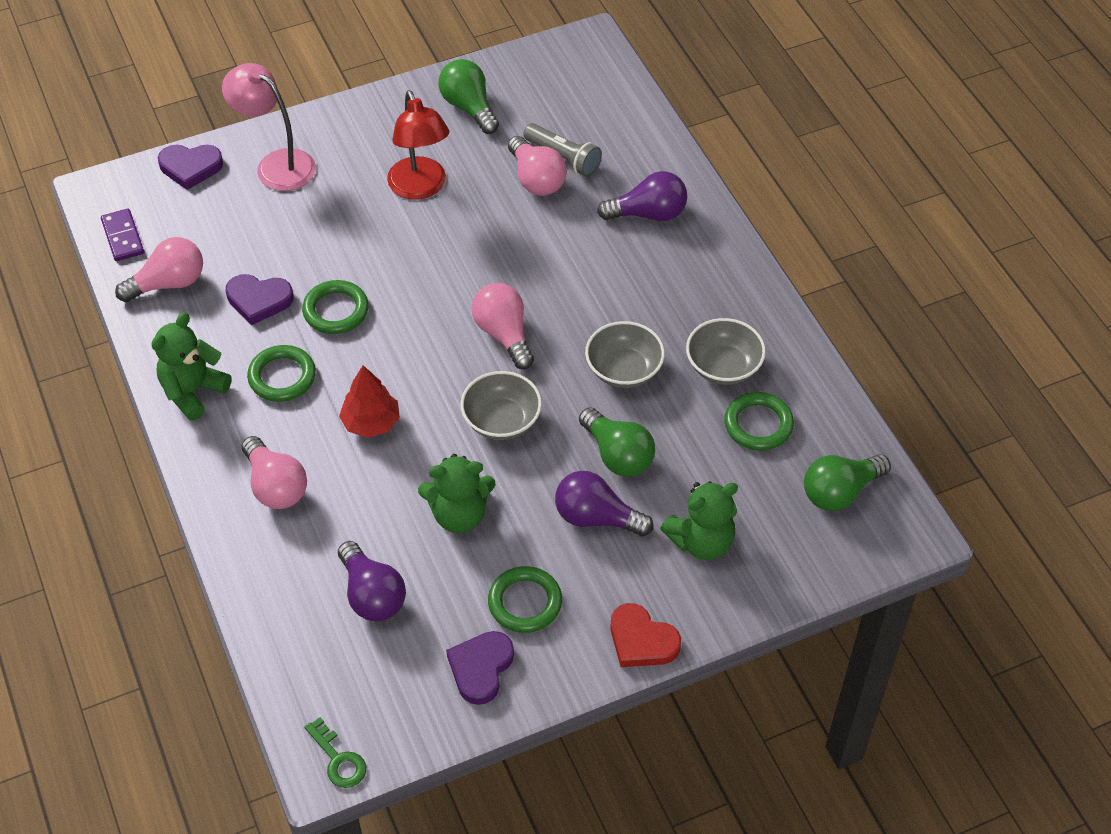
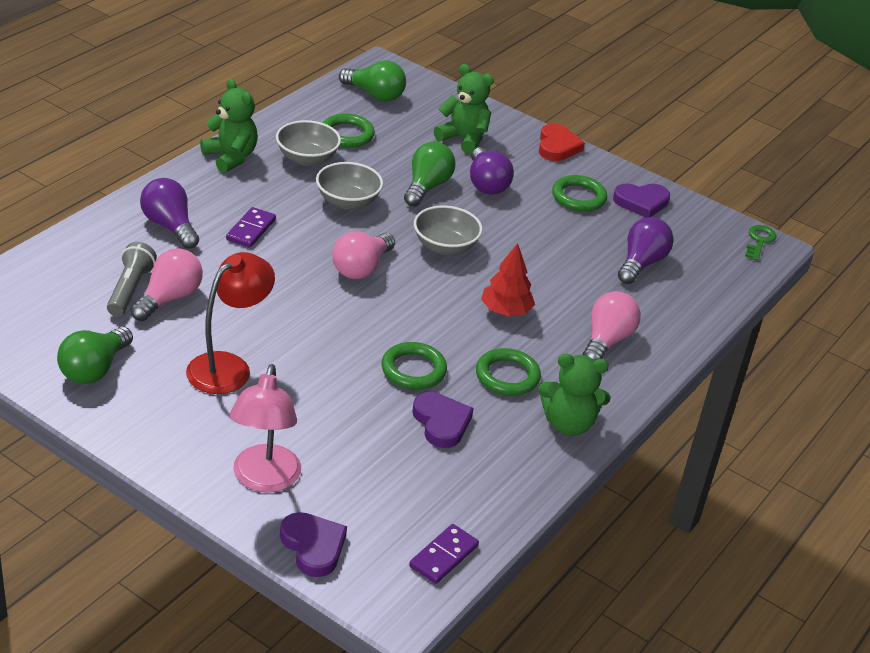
camera: 125 degrees left, 15 degrees down
(168, 283) = (471, 493): pink light bulb -> none
(459, 514) = (542, 243): green teddy bear -> green teddy bear (230, 157)
(612, 272) = (251, 230): none -> purple domino

